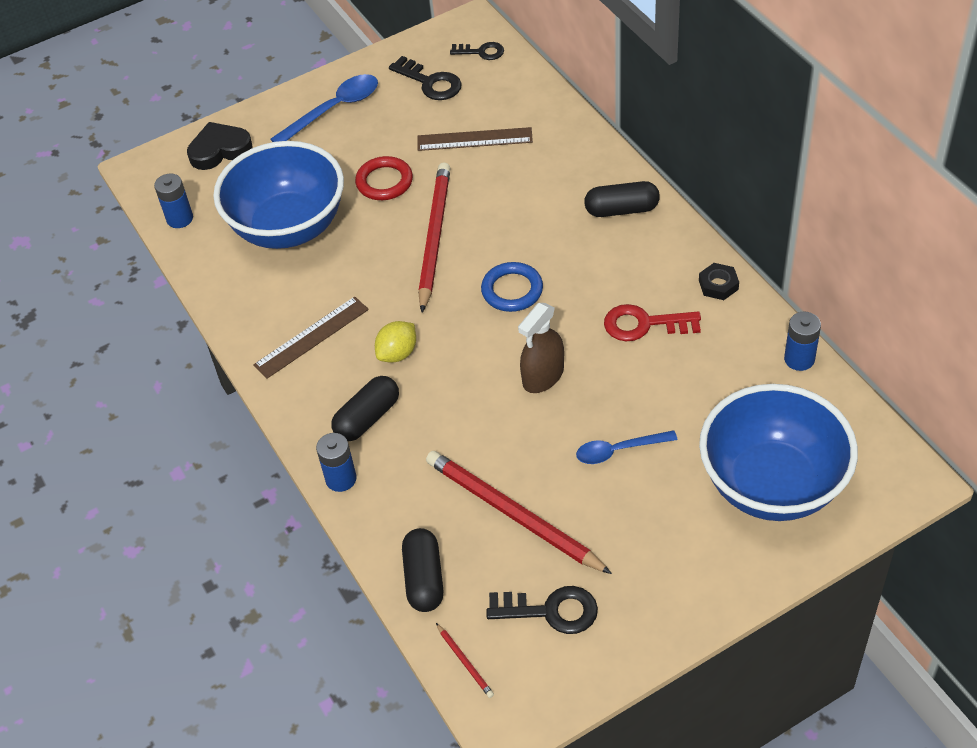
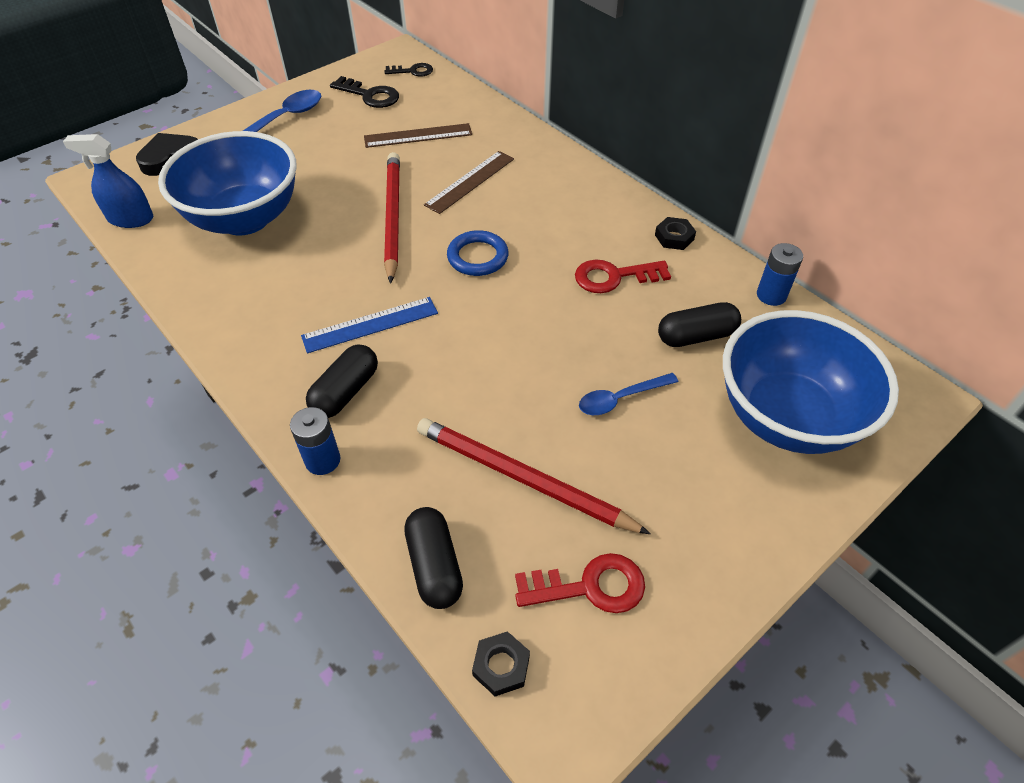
camera: 15 degrees left, 0 degrees up
(180, 219) = (130, 219): blue battery -> blue spray bottle
(311, 337) = (276, 316): brown ruler -> brown ruler (470, 181)
(384, 182) = (337, 174): red ring -> none
(397, 353) = (370, 324): yellow lemon -> blue ruler
(465, 662) = (501, 666): red pencil -> black nut
(543, 376) = (525, 333): brown spray bottle -> none
(551, 611) = (590, 586): black key -> red key
(621, 209) = (567, 182): black capsule -> black capsule (696, 336)

